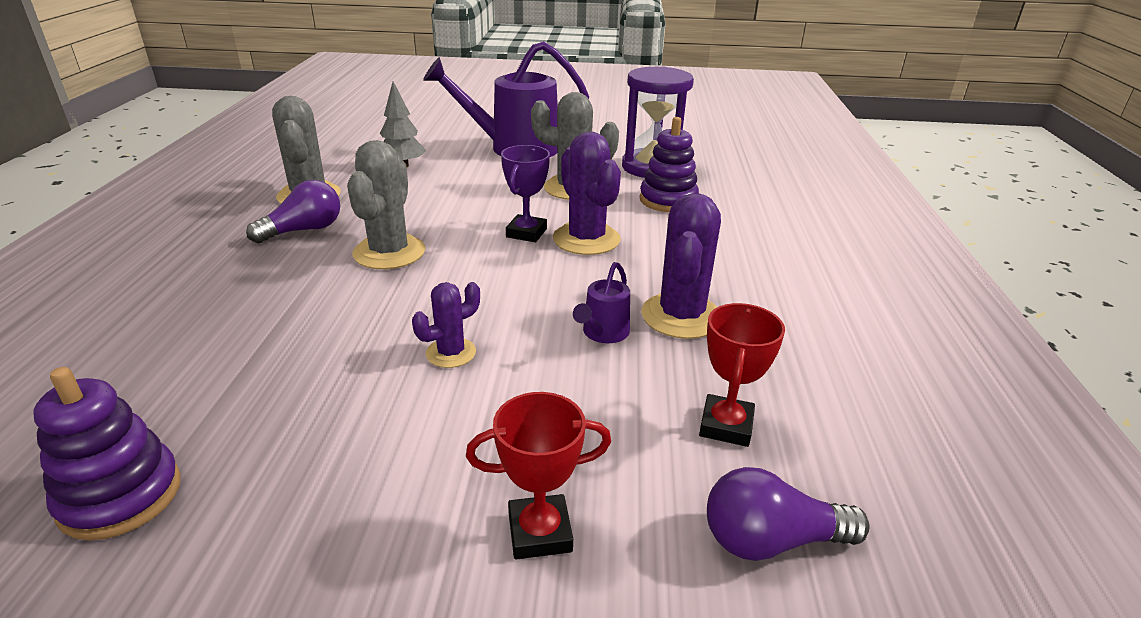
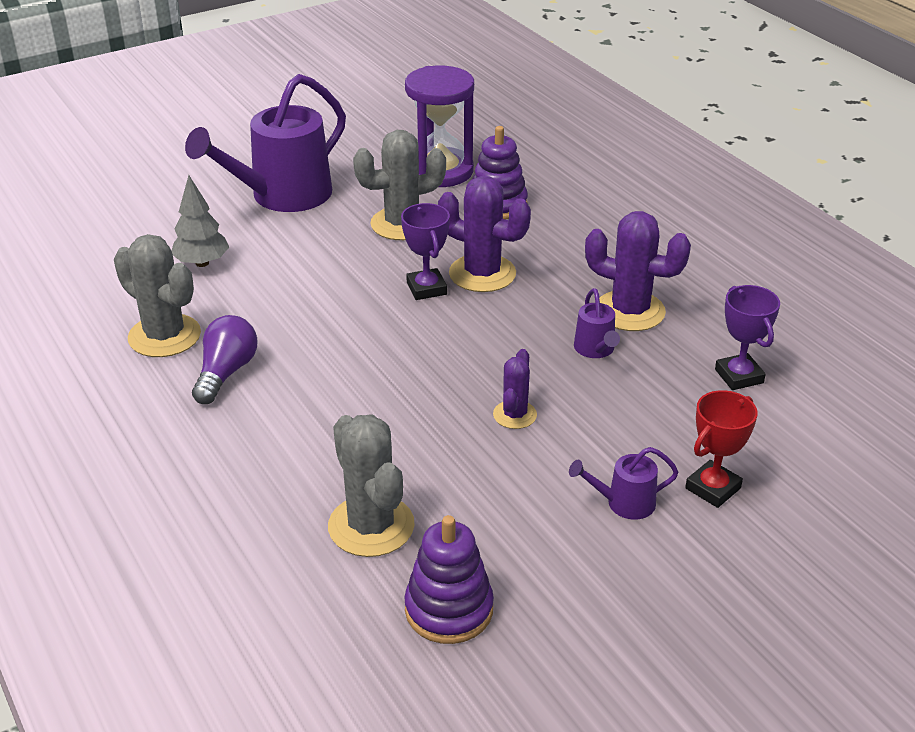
camera: 35 degrees left, 5 degrees up
(389, 252) = (340, 358): grey cactus -> grey cactus (371, 526)
(425, 490) = (623, 503): none -> purple watering can
(681, 316) = (630, 311): purple cactus -> purple cactus turned 45 degrees counterclockwise
(726, 426) = (739, 376): red trophy -> purple trophy
(771, 540) = (825, 428): purple light bulb -> none

